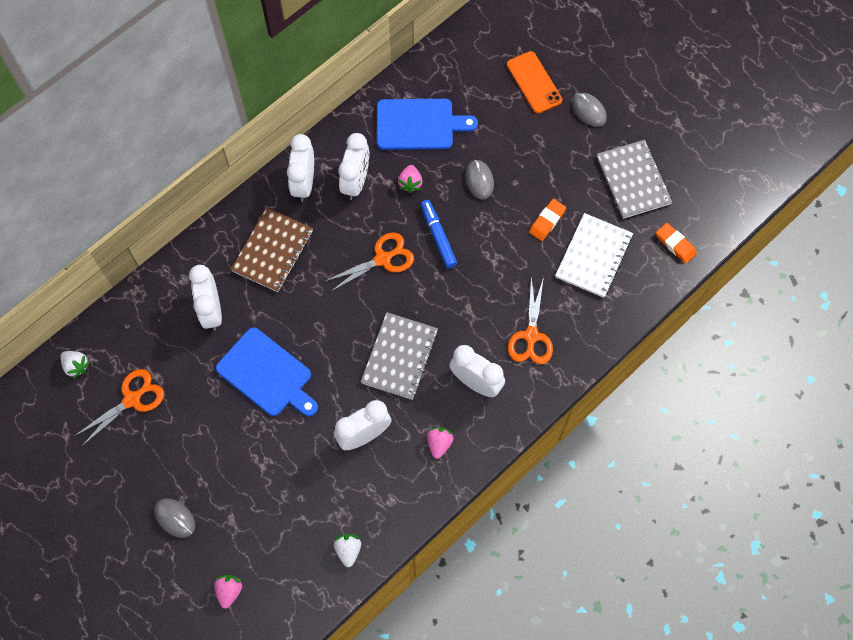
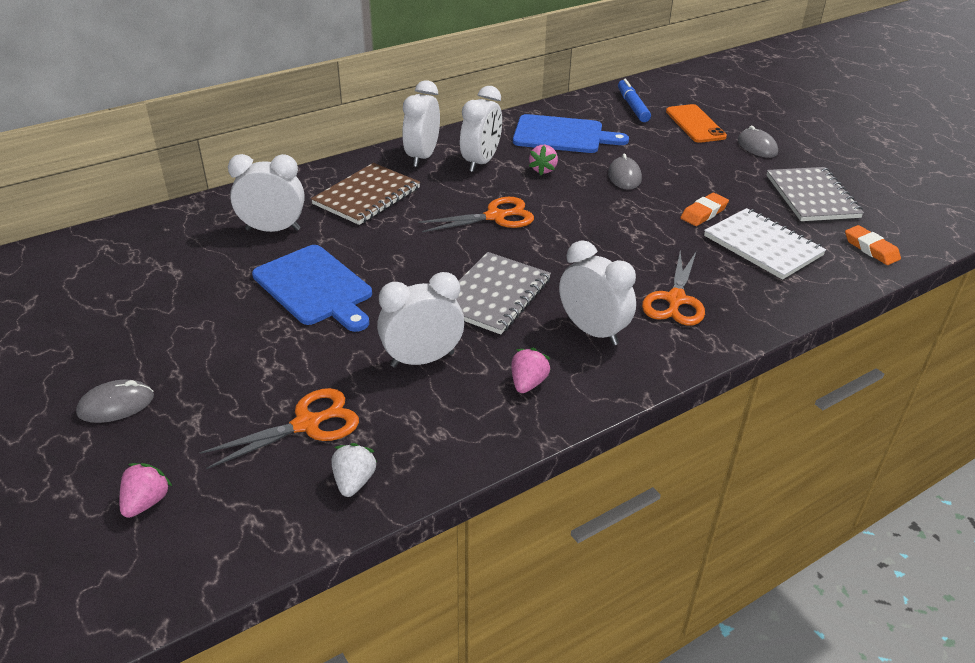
camera: 10 degrees right, 30 degrees down
(76, 366) = (85, 250): white strawberry -> none
(132, 399) = (132, 286): orange scissors -> orange scissors (307, 424)
(175, 518) = (116, 405): grey mouse -> grey mouse turned 75 degrees counterclockwise
(211, 311) = (273, 229): white clock -> white clock turned 90 degrees clockwise
(438, 236) = (567, 208): blue marker -> blue marker (632, 106)
(594, 256) = (763, 246): white notebook -> white notebook turned 75 degrees counterclockwise

